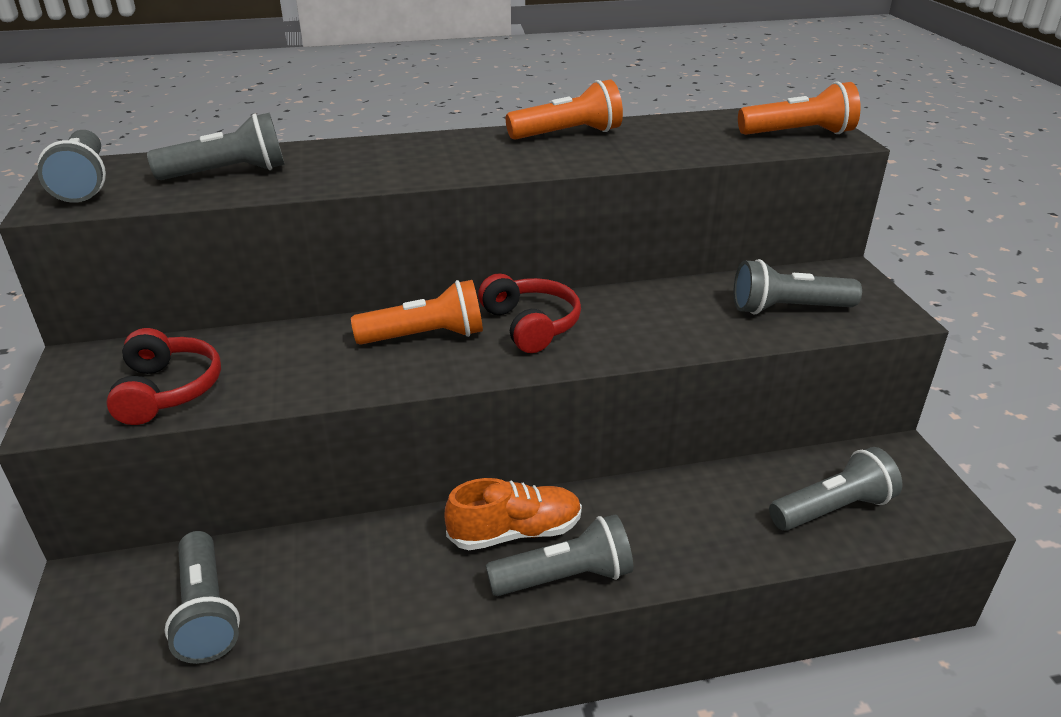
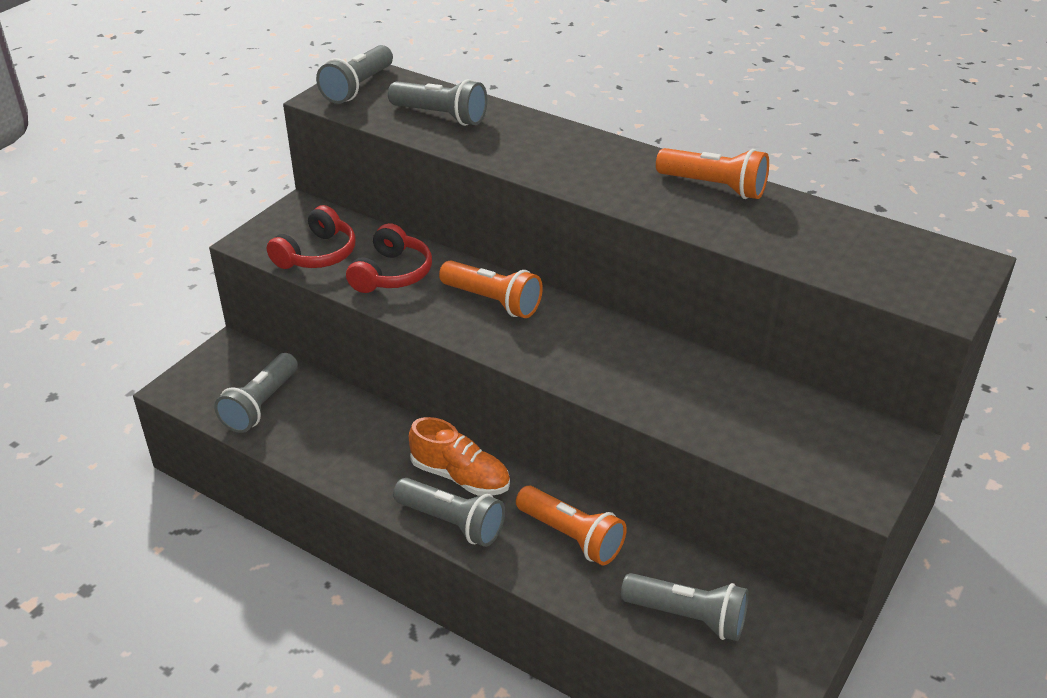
camera: 45 degrees right, 5 degrees up
(530, 325) = (569, 333): red headphones -> red headphones (391, 274)
(788, 309) = (779, 435): grey flashlight -> none
(798, 134) = (915, 281): orange flashlight -> orange flashlight (571, 536)

